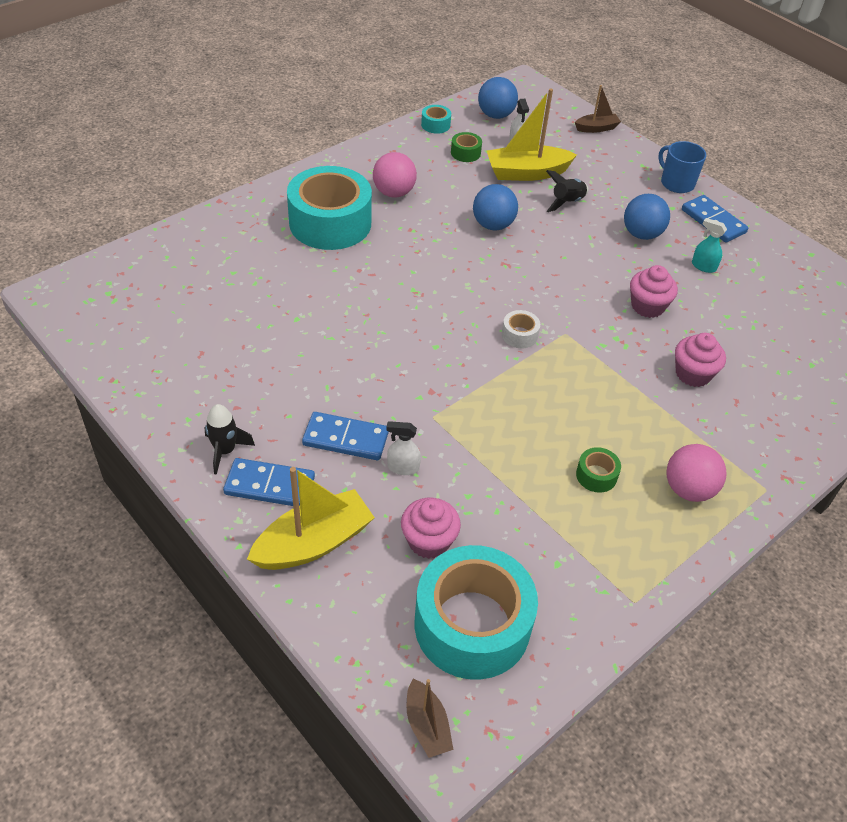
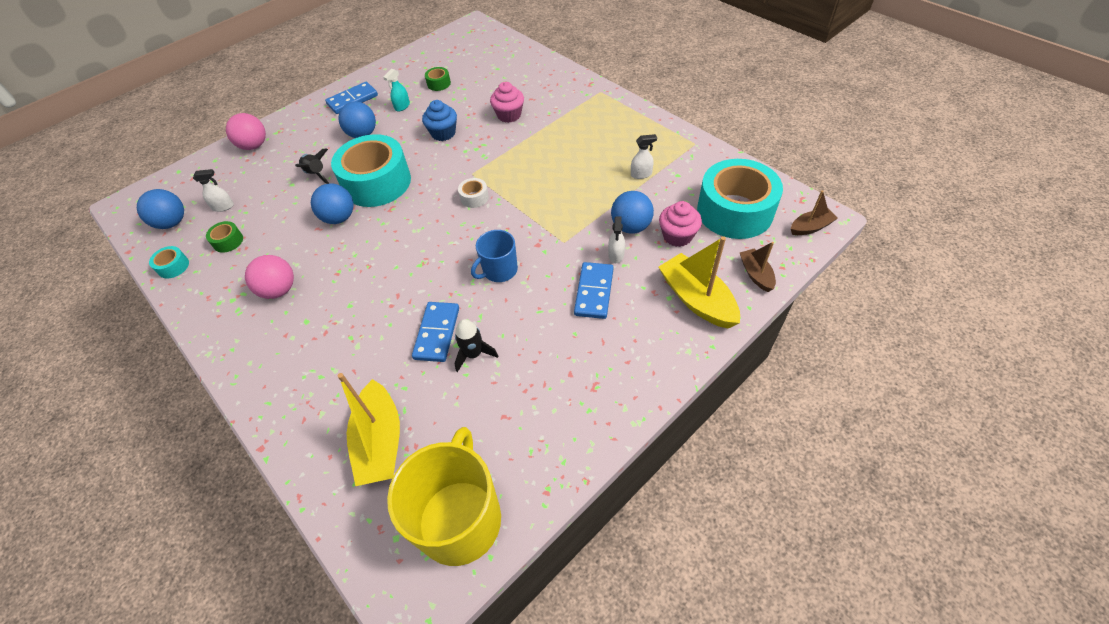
camera: 85 degrees left, 5 degrees up
(109, 321) = (460, 518): none -> yellow mug
(225, 451) = (621, 373): black rocket -> black rocket (473, 354)
(269, 485) = (650, 335): blue domino -> blue domino (437, 333)
(330, 223) = (318, 336): turquoise tape -> turquoise tape (377, 182)
(452, 490) = (631, 227): none -> blue ball
(526, 173) = (269, 199): yellow boat -> yellow boat (380, 442)
(559, 517) = (641, 174): none -> white spray bottle
(596, 128) = (215, 157): brown boat -> brown boat (756, 274)
(596, 475) = (604, 158): green tape -> green tape (439, 83)
(647, 306) = (443, 133): pink cupcake -> blue cupcake
(676, 183) = (303, 115): blue mug -> blue mug (499, 270)
(688, 489) = (607, 120): pink ball -> pink ball (254, 146)

